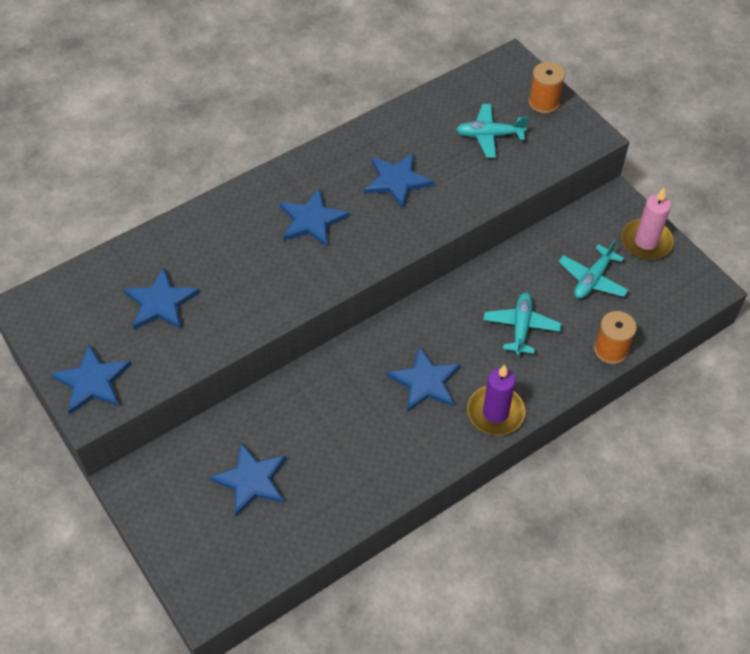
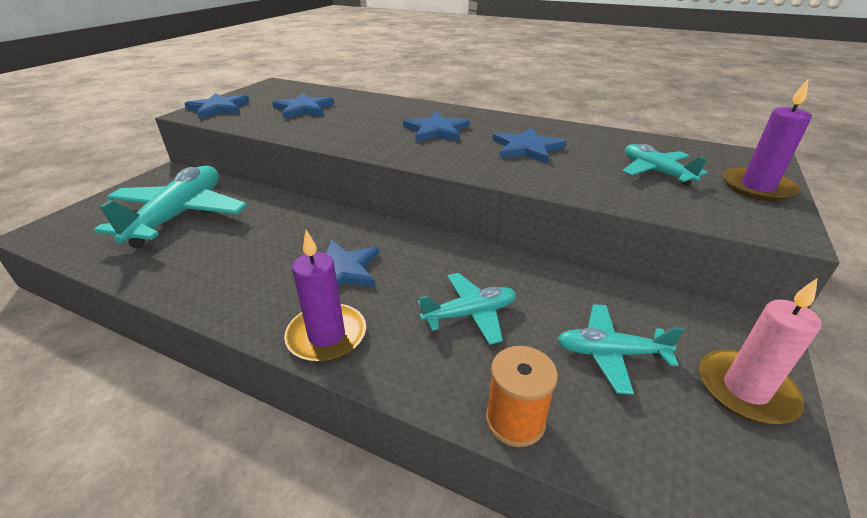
camera: 60 degrees right, 20 degrees down
(251, 480) = (179, 216): blue star -> turquoise plane
(544, 102) = (757, 187): orange spool -> purple candle

